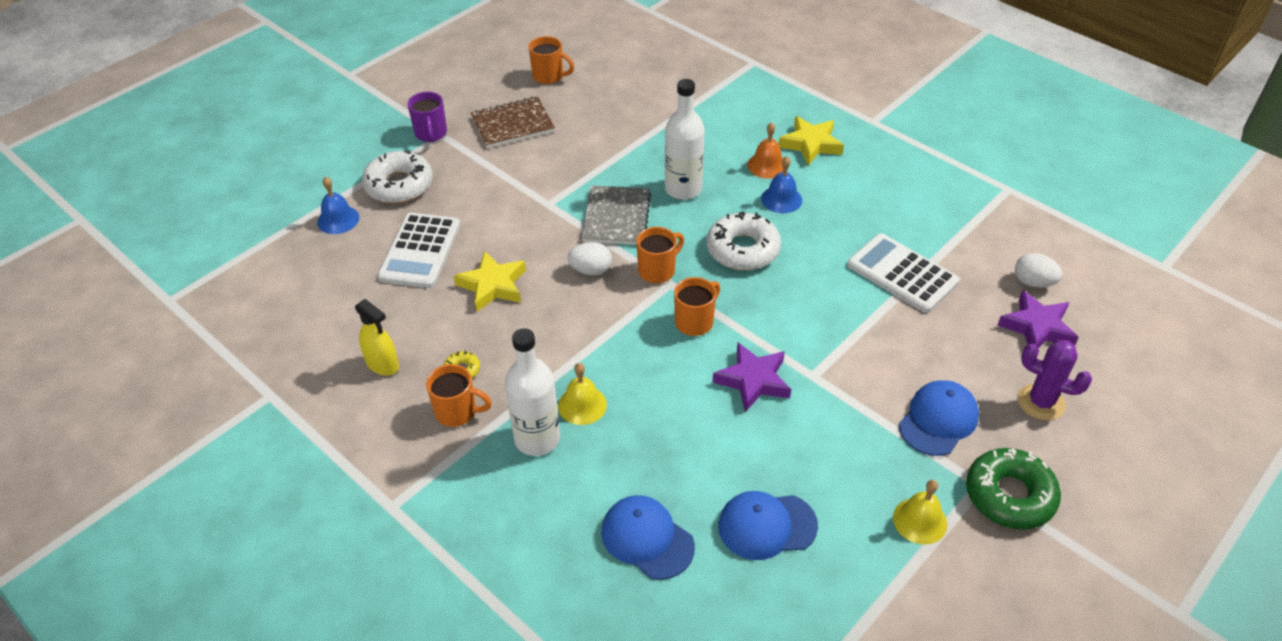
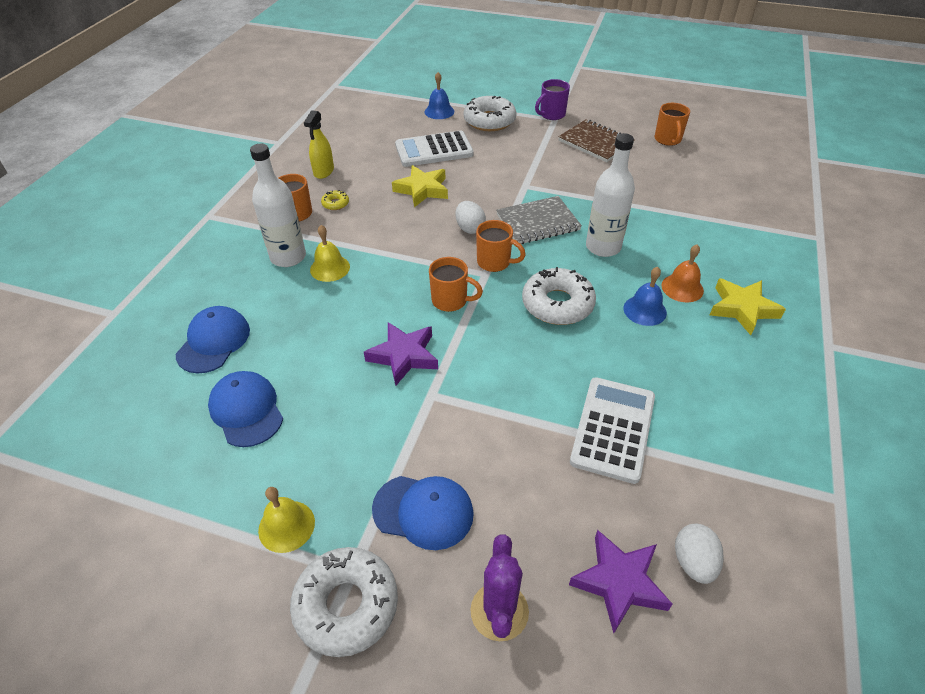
camera: 65 degrees right, 0 degrees up
(1009, 495) = (346, 605): green donut -> white donut

